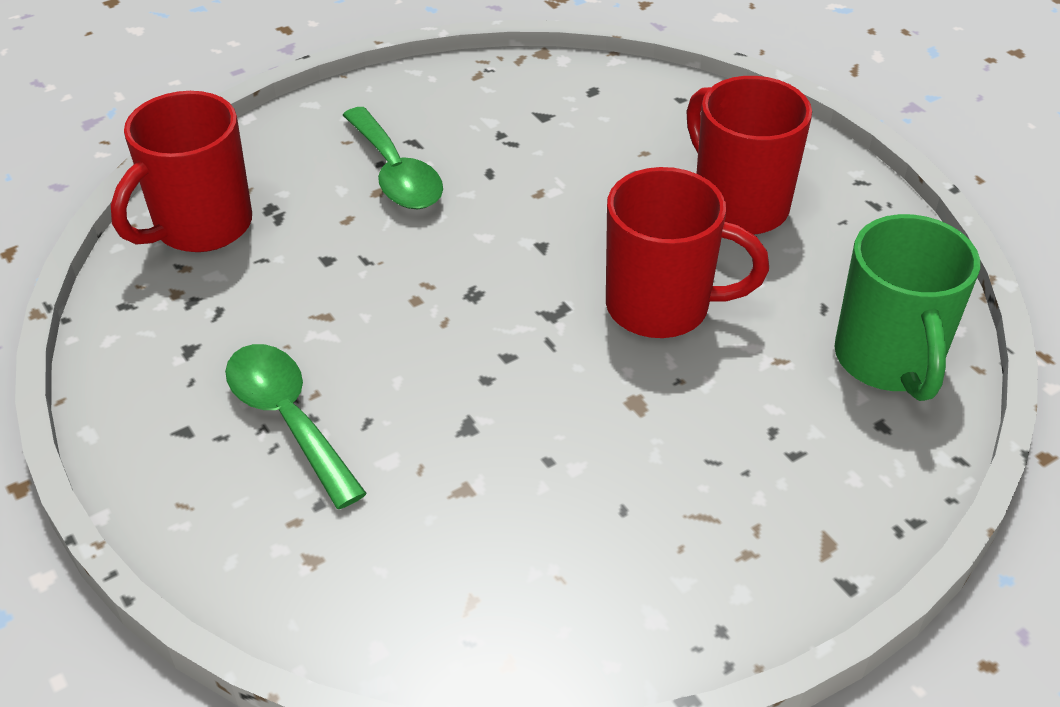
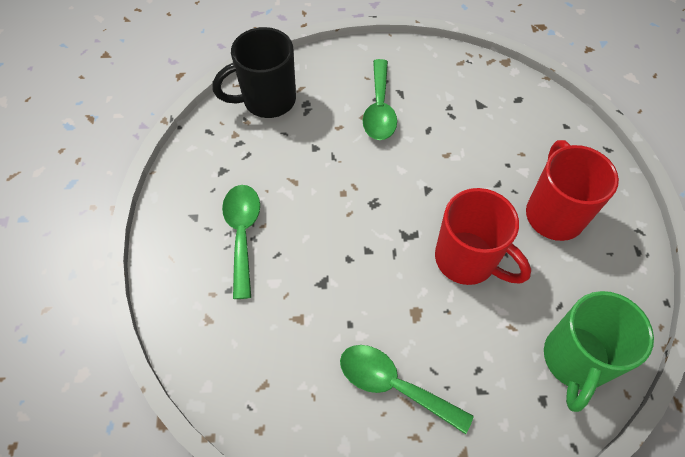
camera: 30 degrees right, 15 degrees up
(200, 227) = (267, 100): red mug -> black mug
(669, 505) = (393, 385): none -> green spoon

